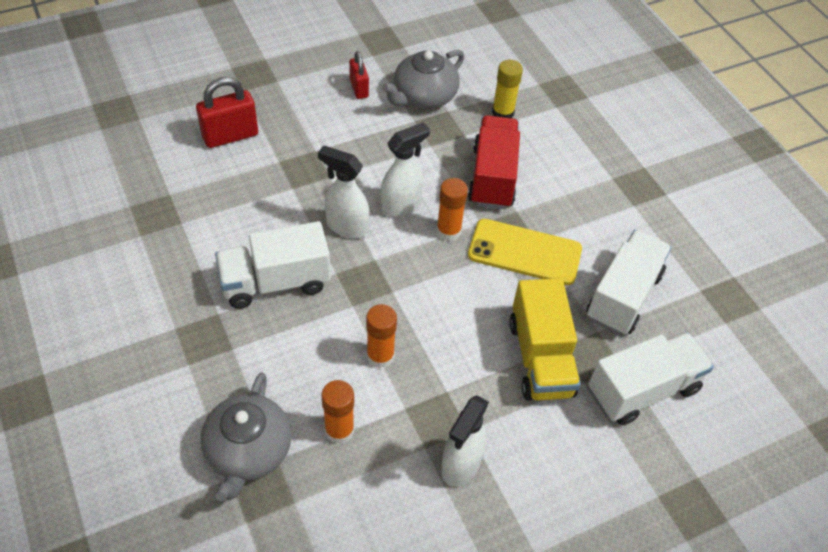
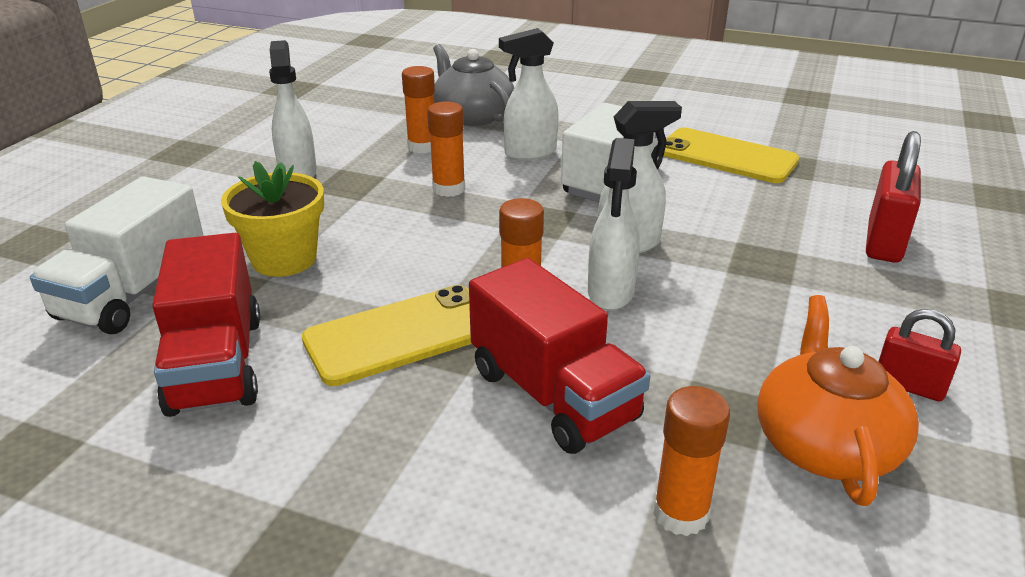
camera: 140 degrees right, 20 degrees down
(173, 249) = (726, 156): none -> yellow phone
(280, 356) = (529, 153): none -> white spray bottle
(424, 96) = (824, 444): grey teapot -> orange teapot
(503, 113) = (680, 514): yellow glue stick -> orange glue stick
(540, 358) = (284, 259): yellow truck -> yellow flower pot
(623, 296) = (216, 364): white truck -> red truck

